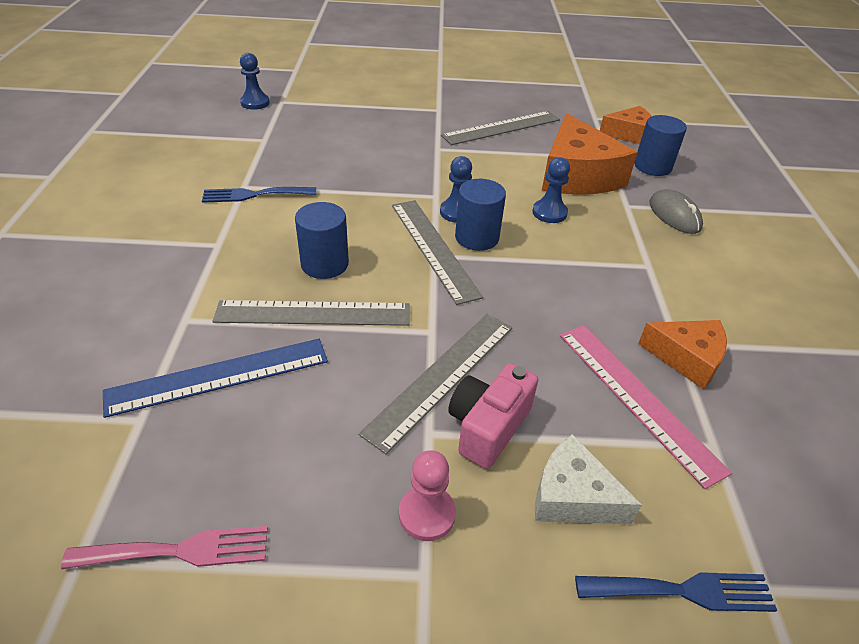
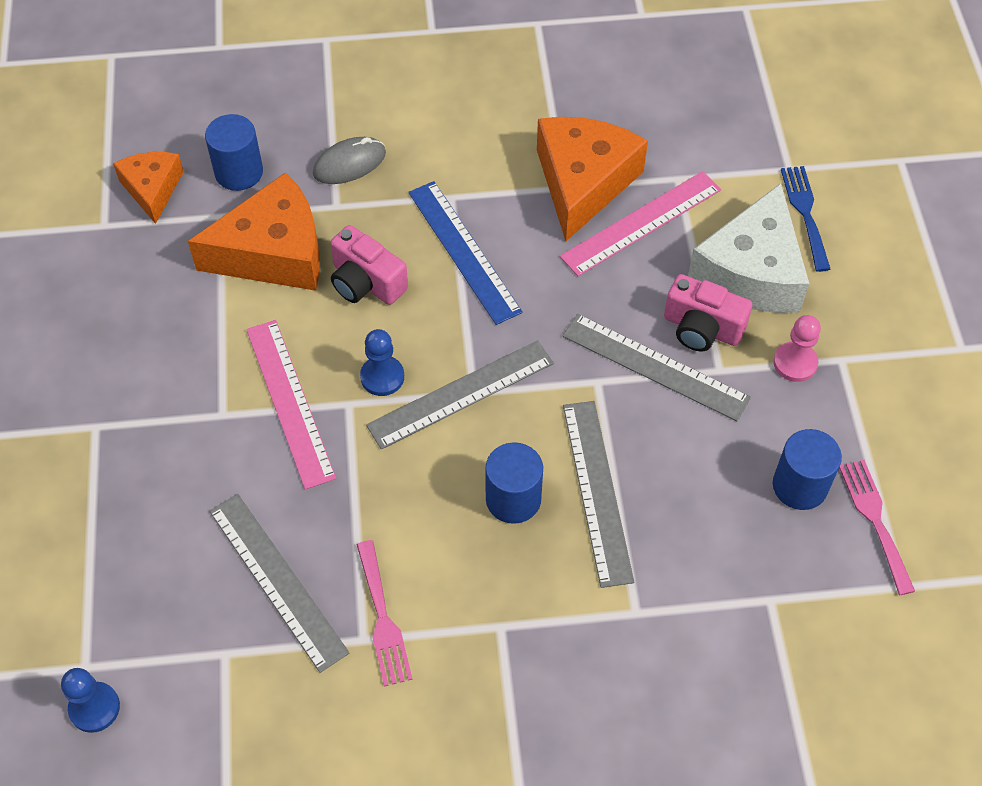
camera: 95 degrees left, 15 degrees up
(219, 376) = (703, 551): blue ruler -> blue ruler (463, 251)
(254, 195) = (383, 619): blue fork -> pink fork
(442, 172) = (289, 402): none -> pink ruler
(477, 237) = (431, 353): blue cylinder -> blue cylinder (799, 486)
(502, 128) = (149, 339): grey ruler -> grey ruler (278, 580)
(549, 213) = (366, 282): blue pawn -> pink camera
(572, 496) = (751, 271): white cheese -> white cheese, size x1.72
(686, 358) = (583, 183): orange cheese -> orange cheese, size x1.72

